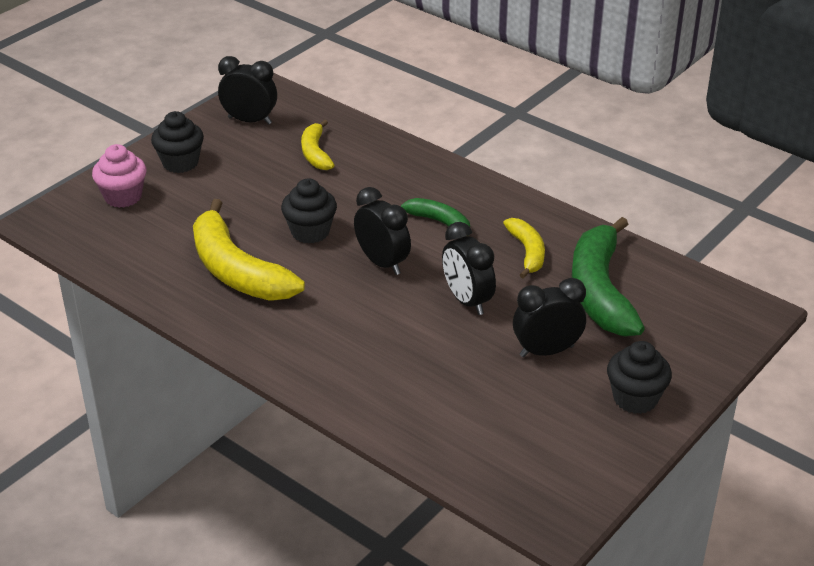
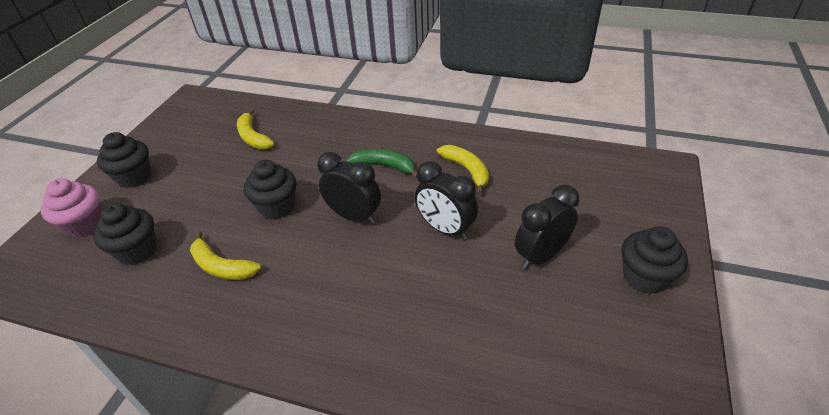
camera: 20 degrees left, 5 degrees up
(165, 234) = (137, 251): none -> black cupcake
(237, 270) = (221, 266): yellow banana -> yellow banana, size x0.53
(250, 120) = (187, 125): black clock -> none
(600, 291) = (544, 185): green banana -> none

